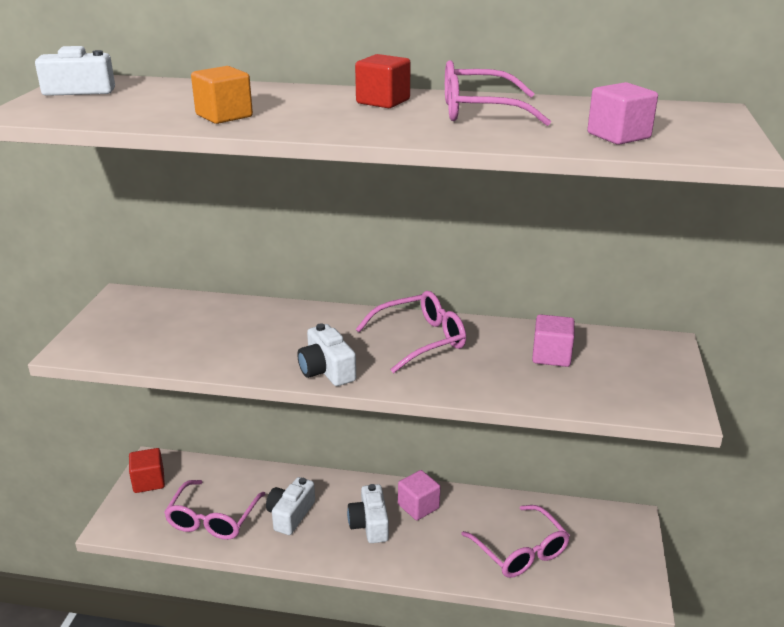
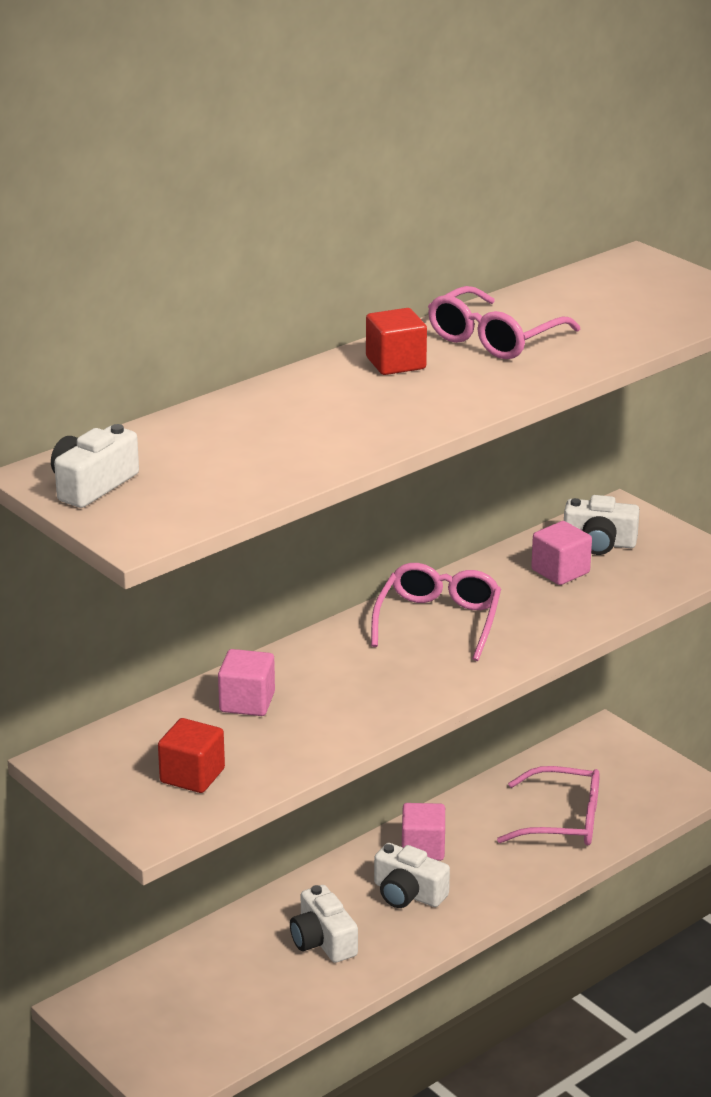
camera: 50 degrees left, 0 degrees up
(149, 481) = (119, 1025): red cube -> red cube (192, 776)
(213, 519) = (257, 1000): pink glasses -> none
(224, 116) = (323, 443): orange cube -> none
(326, 370) = (421, 694): white camera -> white camera (599, 543)
(618, 136) = (642, 319): pink cube -> pink cube (247, 702)

